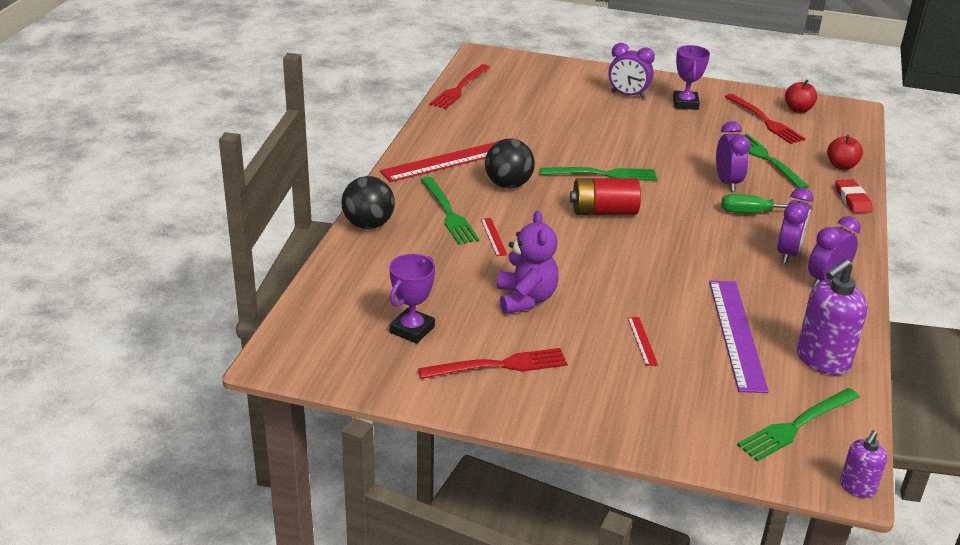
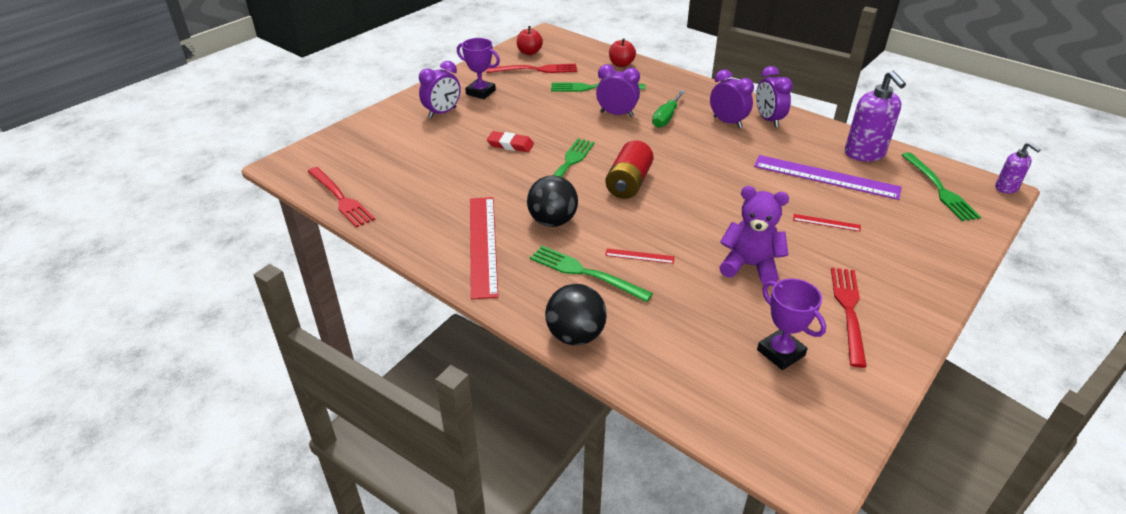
camera: 65 degrees left, 5 degrees up
(449, 213) = (584, 272): green fork -> green fork turned 150 degrees counterclockwise
(852, 199) = (668, 76): red eraser -> red eraser (510, 145)

